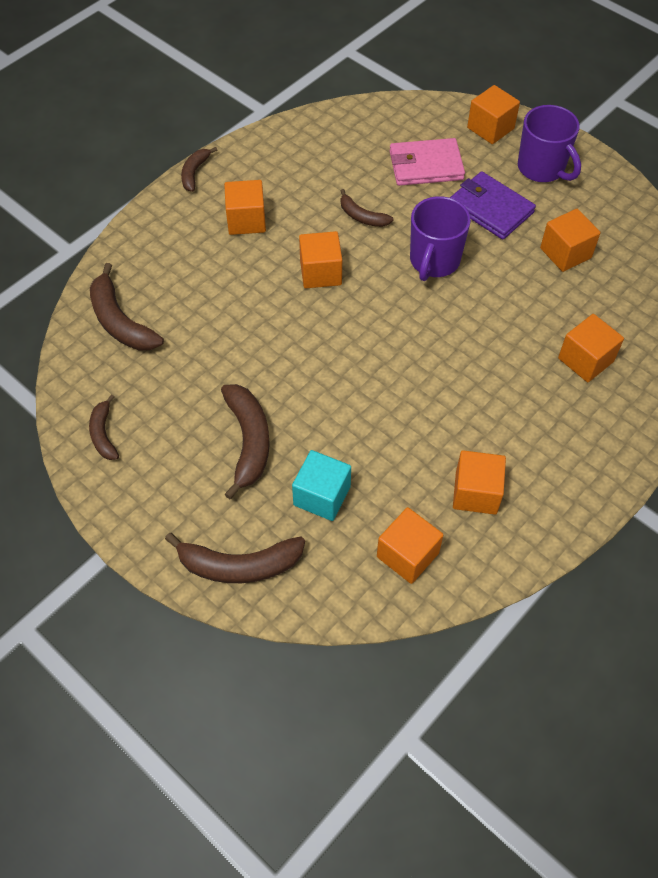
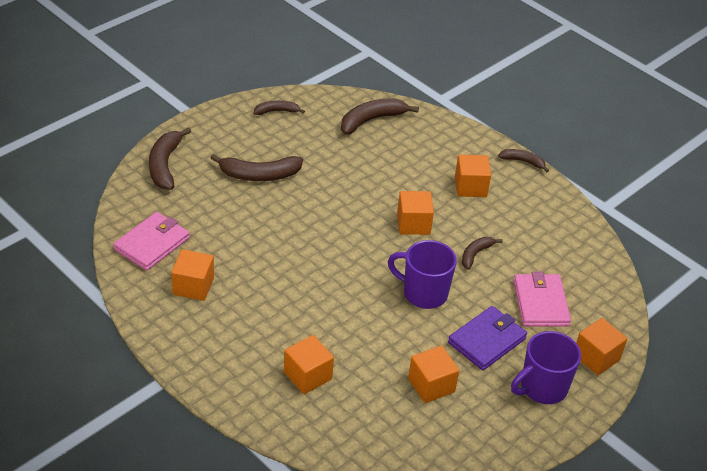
camera: 90 degrees right, 15 degrees down
(322, 496) = (208, 206): turquoise cube -> none
(407, 555) = (152, 244): orange cube -> pink wallet

